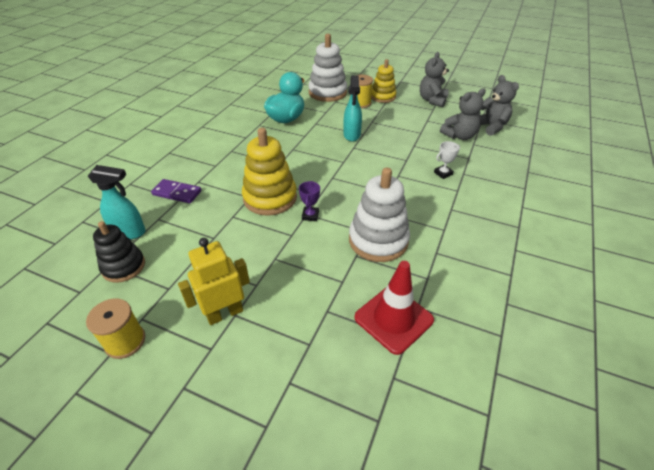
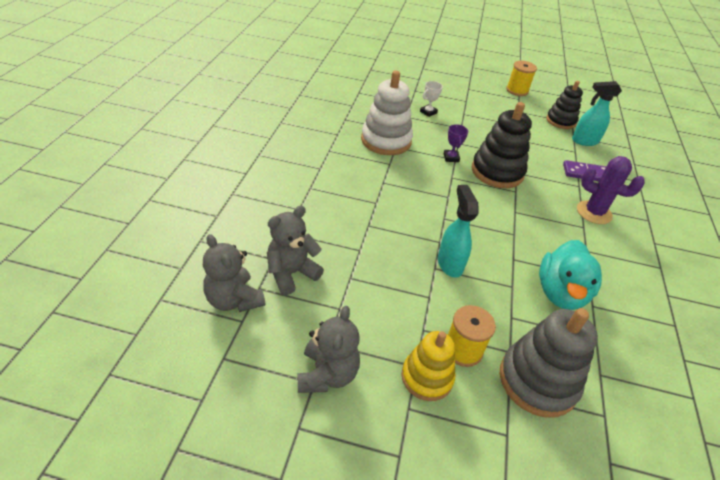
camera: 165 degrees right, 0 degrees up
(210, 159) = (594, 212): none -> purple cactus
(224, 313) = (472, 101): yellow robot -> none
(270, 198) = (497, 172): yellow stacking toy -> black stacking toy
(327, 93) = (537, 381): white stacking toy -> grey stacking toy
(393, 319) = (367, 100): red traffic cone -> none
(443, 173) = (324, 207): white trophy -> white trophy (428, 112)

